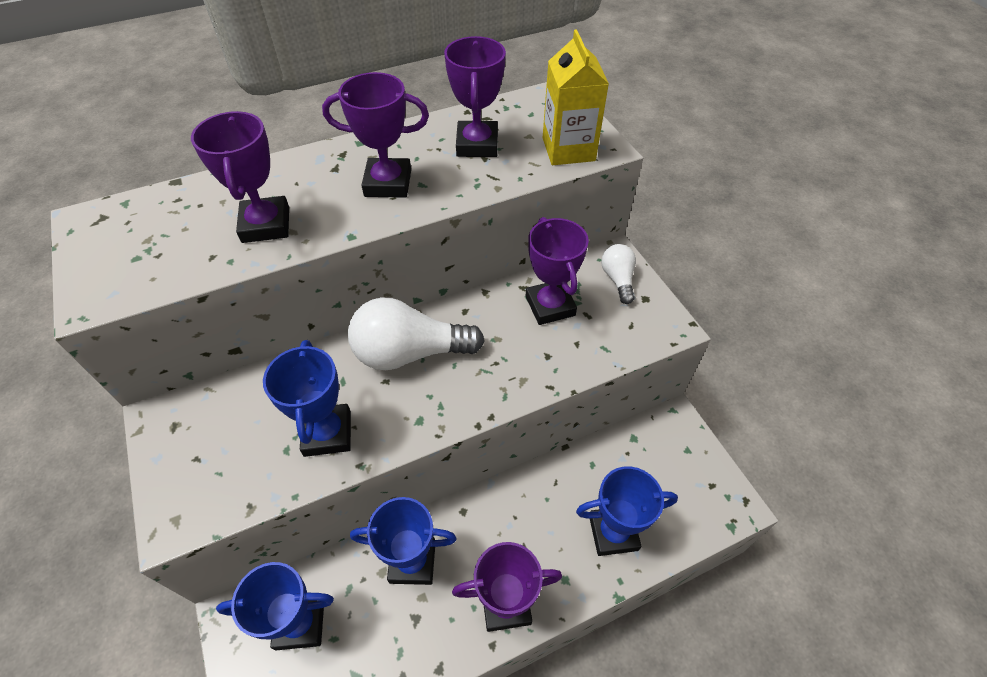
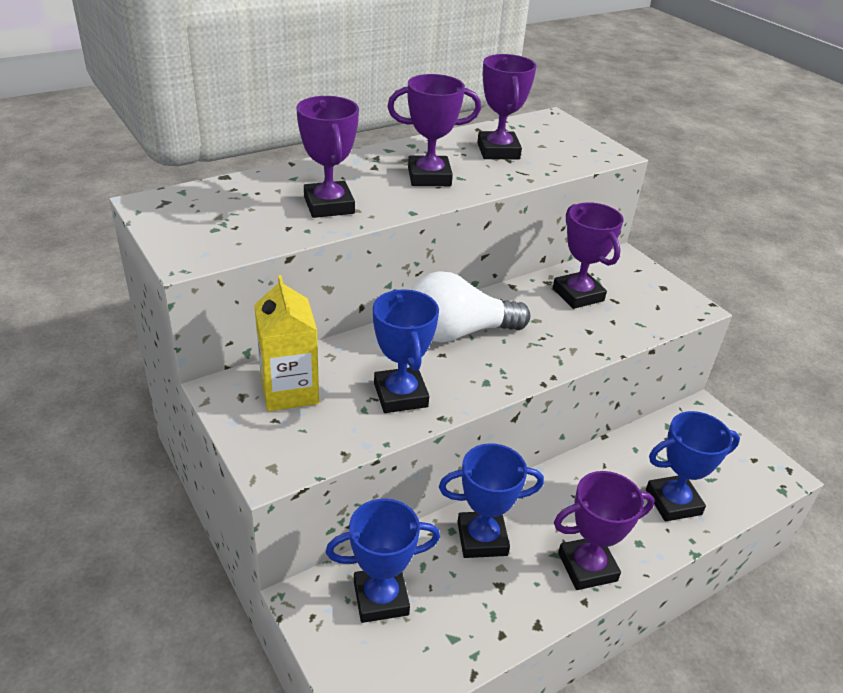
camera: 10 degrees left, 15 degrees down
(568, 149) = (581, 154): yellow carton -> yellow carton (289, 391)
(618, 279) = (633, 274): white light bulb -> none

